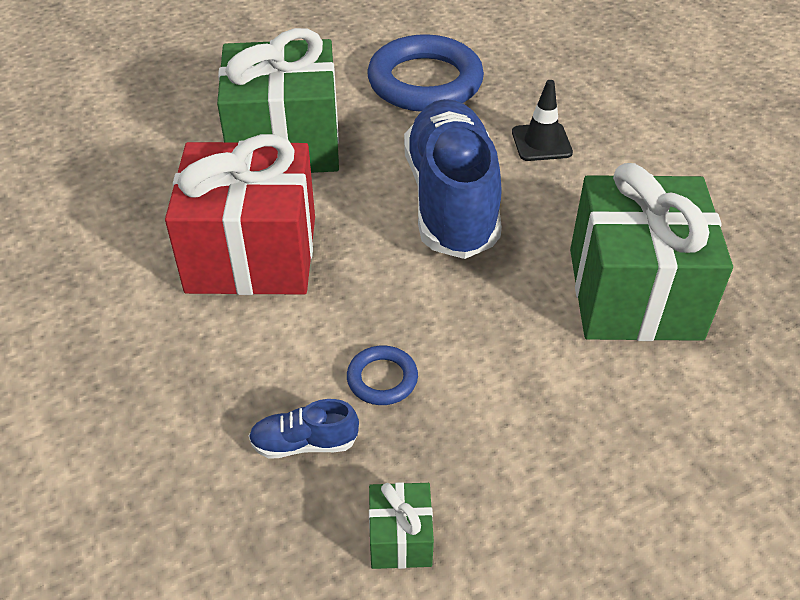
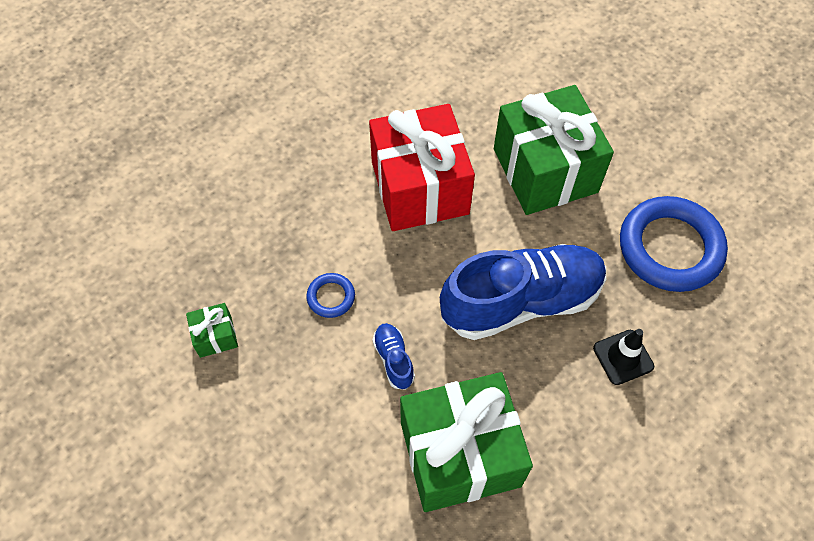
camera: 75 degrees right, 15 degrees up
(304, 443) = (271, 267): blue shoe -> blue shoe (394, 359)

